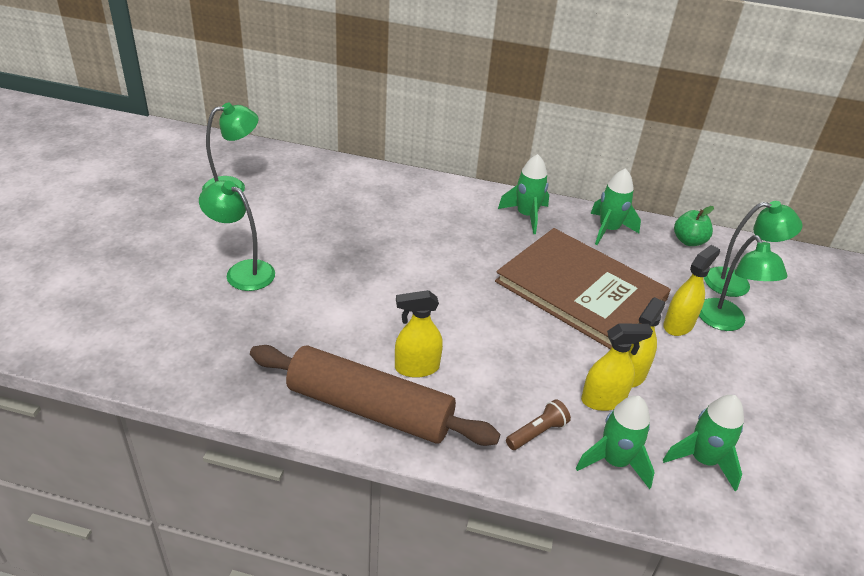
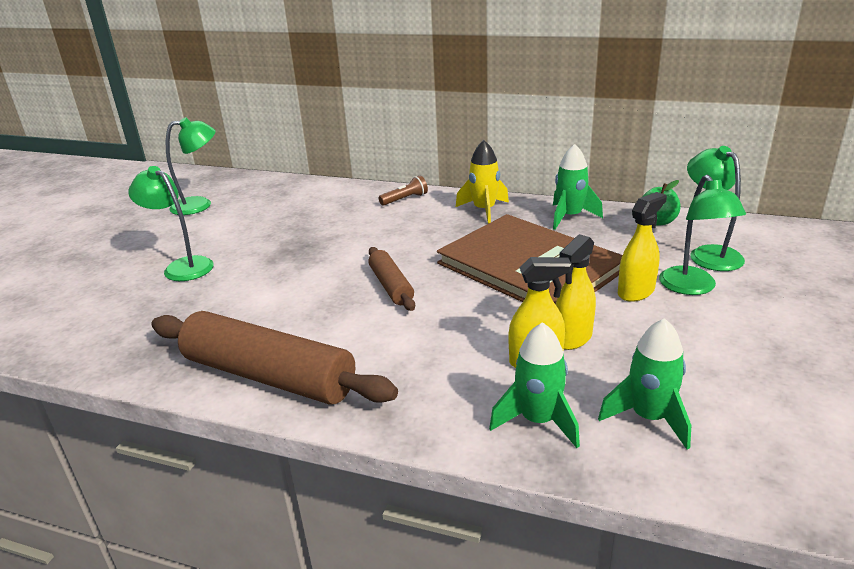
camera: 10 degrees right, 10 degrees down
(416, 367) = (332, 338): yellow spray bottle -> none
(457, 307) = (391, 286): none -> brown rolling pin
(526, 216) = (484, 210): green rocket -> yellow rocket
(537, 433) = (451, 394): brown flashlight -> brown flashlight (405, 199)
(736, 283) = (709, 254): green lamp -> green lamp turned 120 degrees counterclockwise

